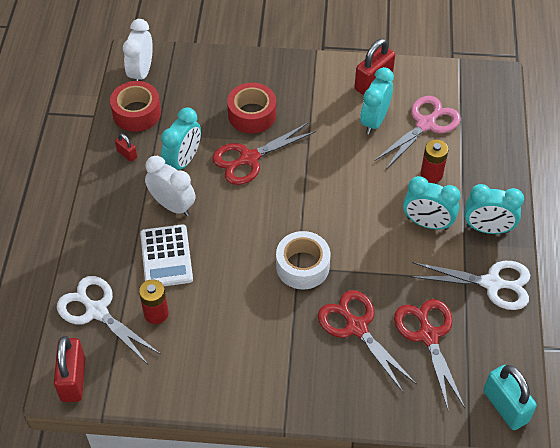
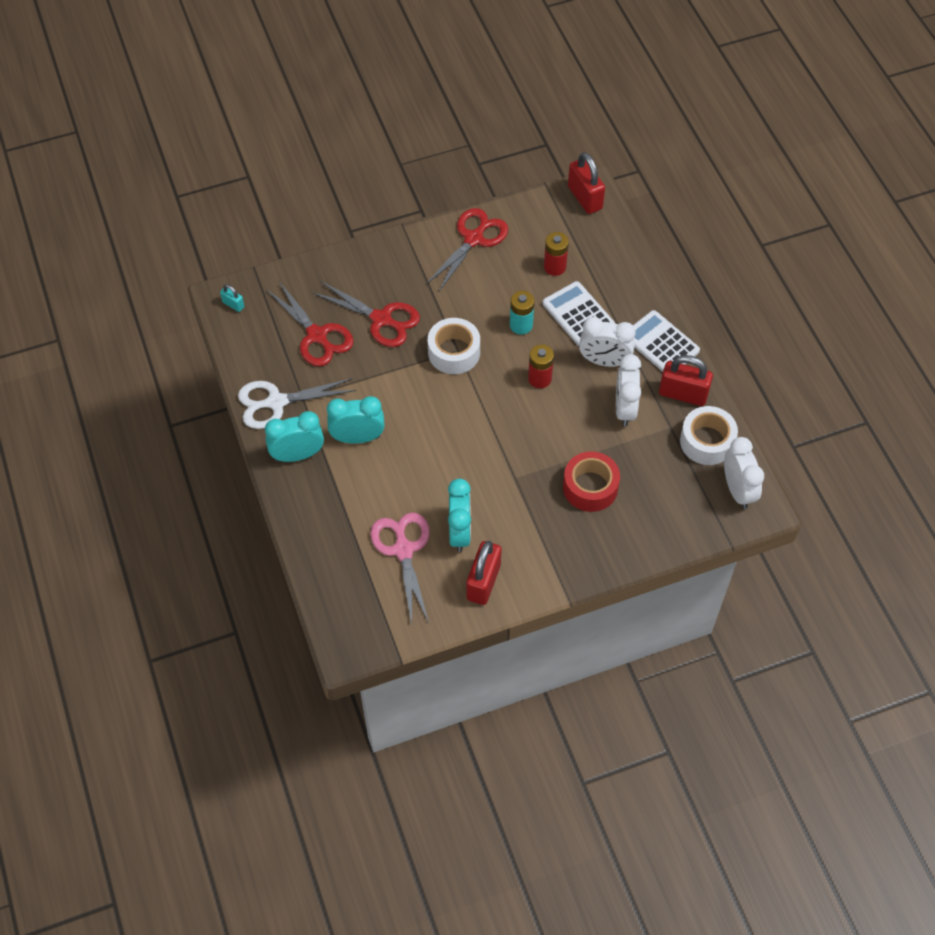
camera: 155 degrees right, 5 degrees up
(97, 311) = (604, 250): white scissors -> none
(113, 201) = (661, 344): none -> white calculator
(127, 154) = (683, 394): red padlock -> red padlock, size x2.01
(137, 113) = (707, 441): red tape -> white tape
(183, 161) = (624, 408): turquoise clock -> white clock
(225, 267) = (521, 325): none -> turquoise battery
(249, 158) = (563, 437): red scissors -> red scissors (473, 239)
(425, 124) = (403, 550): pink scissors -> pink scissors turned 150 degrees clockwise
(431, 174) = (374, 492): red battery -> red battery (539, 378)
(505, 406) = (233, 304): turquoise padlock -> turquoise padlock, size x0.50

